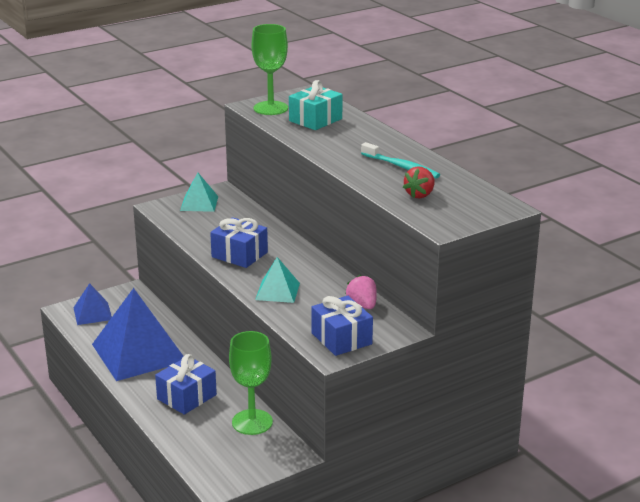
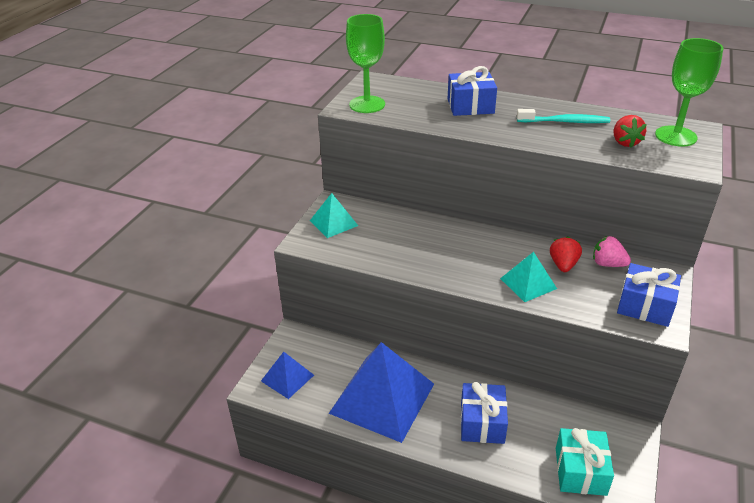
camera: 35 degrees left, 10 degrees up
(239, 255) = (444, 260): blue gift -> blue gift (470, 106)
(252, 422) = (564, 417): green goblet -> green goblet (676, 136)
(315, 120) = (423, 103): turquoise gift -> turquoise gift (580, 471)
(325, 292) = (563, 265): none -> red strawberry

